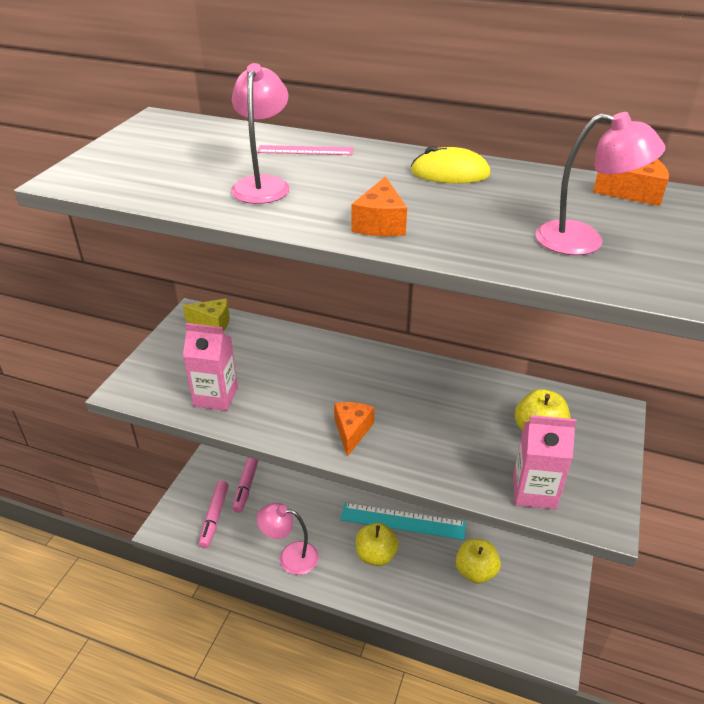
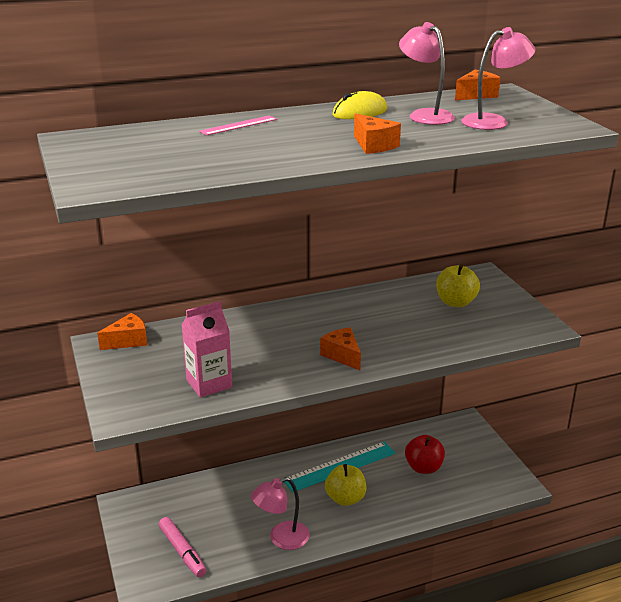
camera: 40 degrees left, 10 degrees down
(213, 323) = (128, 341): yellow cheese -> orange cheese
(247, 484) = (183, 513): pink marker -> none
(263, 184) = (254, 149): pink lamp -> pink lamp (425, 115)
(475, 571) = (423, 467): yellow apple -> red apple
(534, 491) = (493, 332): pink carton -> none

